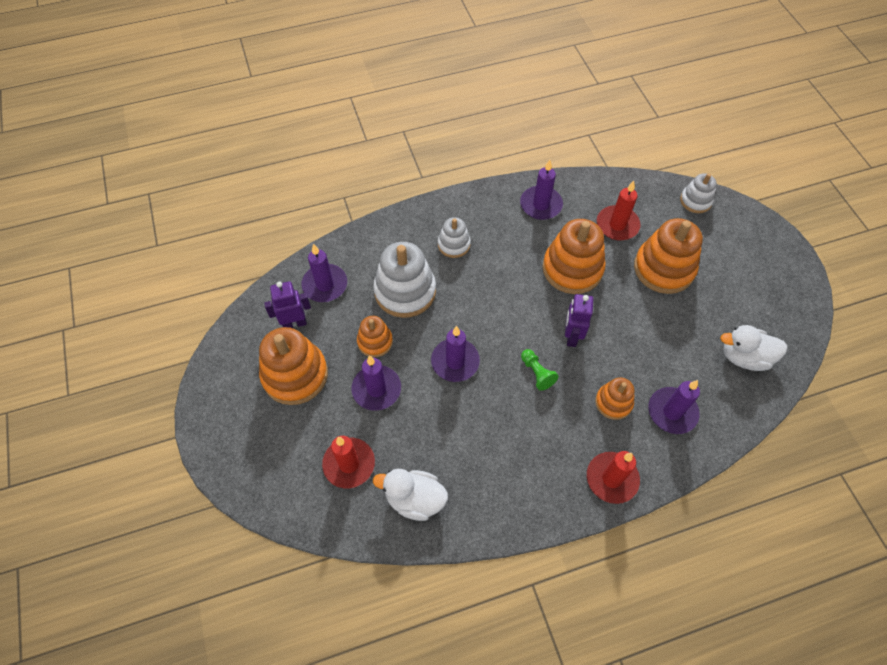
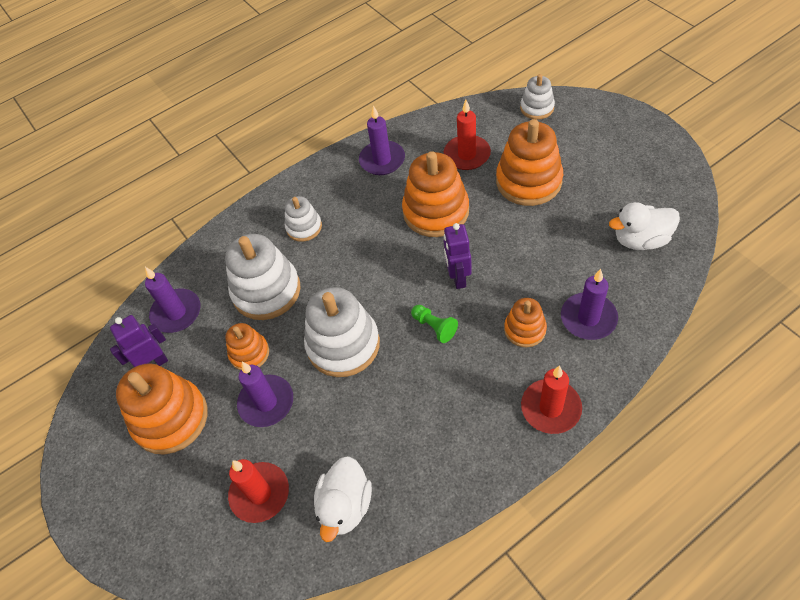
camera: 10 degrees left, 5 degrees down
(414, 499) = (345, 506): white duck -> white duck turned 75 degrees counterclockwise
(455, 361) = (343, 345): purple candle -> white stacking toy

